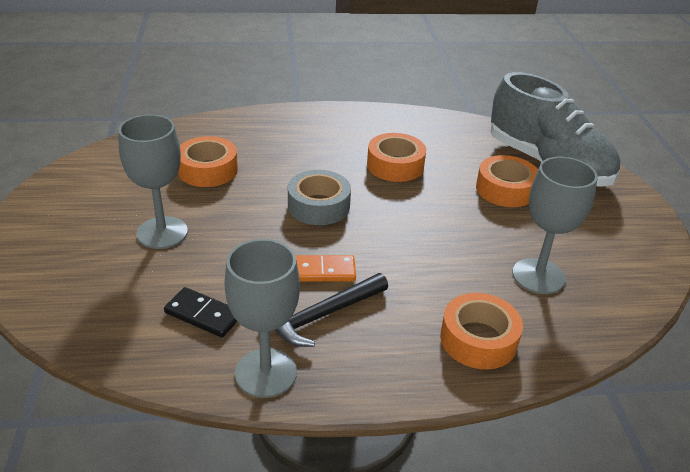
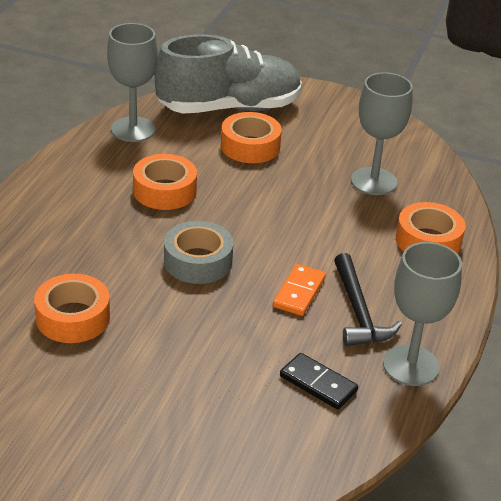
camera: 65 degrees left, 0 degrees up
(162, 233) = (170, 381): grey goblet -> grey goblet (133, 129)
(203, 315) = (318, 384): black domino -> black domino turned 75 degrees clockwise

